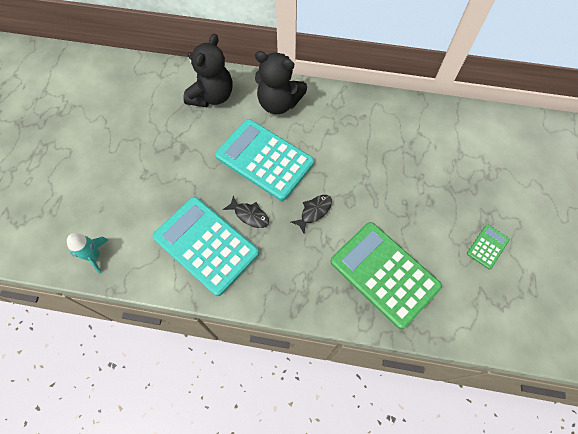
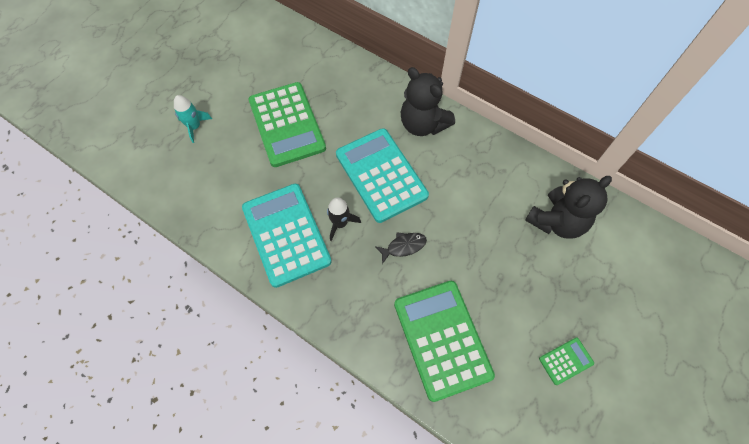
camera: 25 degrees right, 0 degrees up
(94, 255) = (185, 201): turquoise rocket -> turquoise rocket (195, 127)
(157, 149) = (287, 124): none -> green calculator
(212, 96) = (361, 93): black teddy bear -> black teddy bear (556, 221)
(249, 215) = (340, 223): black fish -> black rocket

